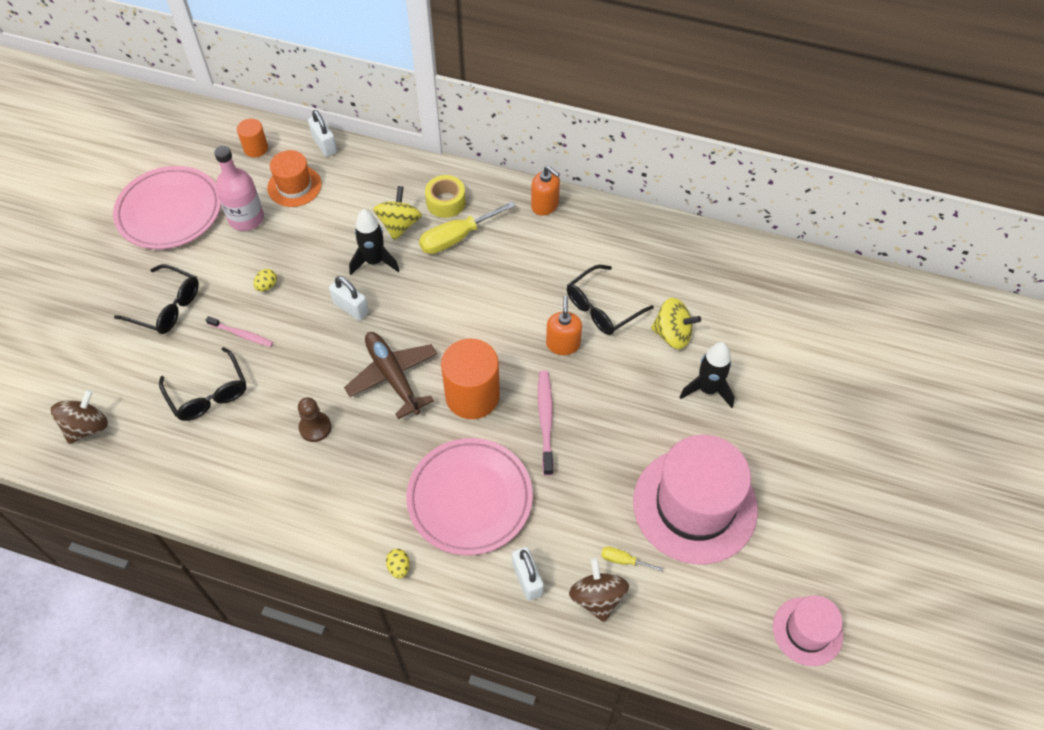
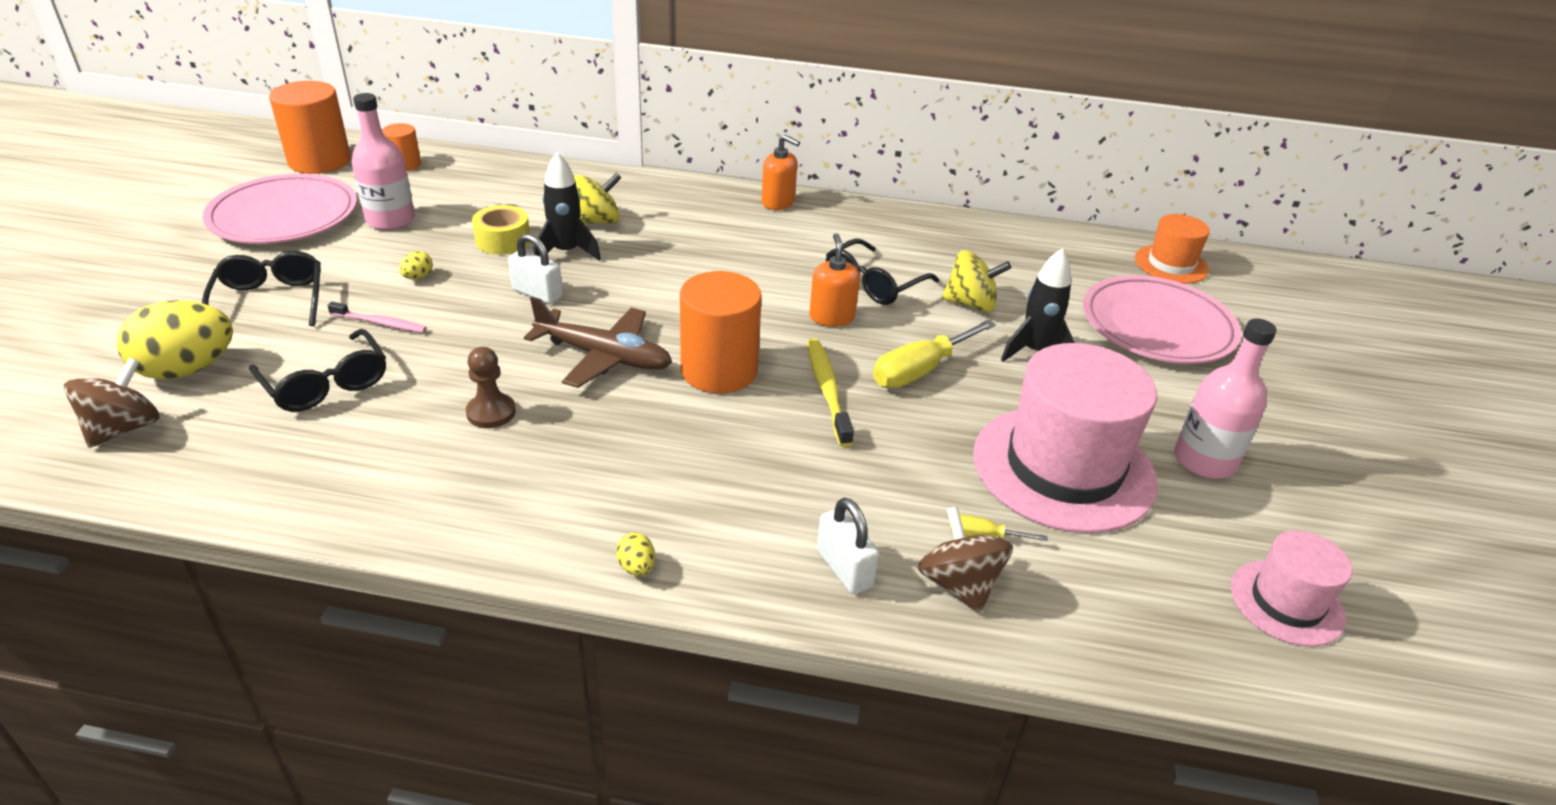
camera: 10 degrees left, 20 degrees down
(119, 374) = (187, 369): none -> yellow egg
(167, 307) = (270, 300): black glasses -> black glasses turned 120 degrees counterclockwise
(191, 142) = (319, 161): none -> orange cylinder
(294, 186) = (456, 193): orange hat -> orange hat (1171, 264)
(324, 145) = (494, 161): white padlock -> none
(393, 377) = (603, 356): brown plane -> brown plane turned 150 degrees clockwise
(399, 225) = (596, 221): yellow spinning top -> yellow spinning top turned 60 degrees clockwise
(446, 202) = (653, 202): yellow tape -> yellow tape (503, 240)
(456, 238) = (672, 230): yellow screwdriver -> yellow screwdriver (920, 370)
(470, 498) = (735, 478): pink plate -> pink plate (1157, 326)
(545, 420) = (827, 390): pink toothbrush -> yellow toothbrush
(797, 506) = (1204, 461): none -> pink bottle

